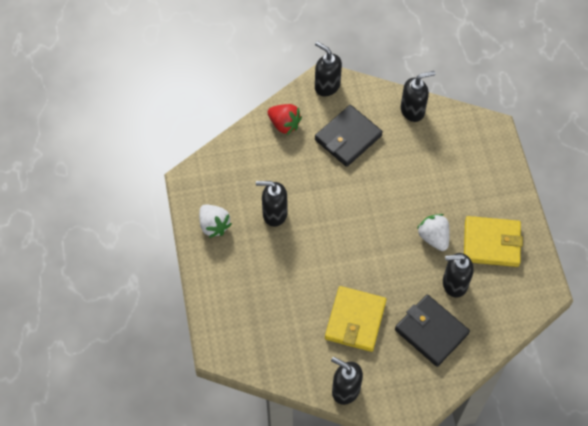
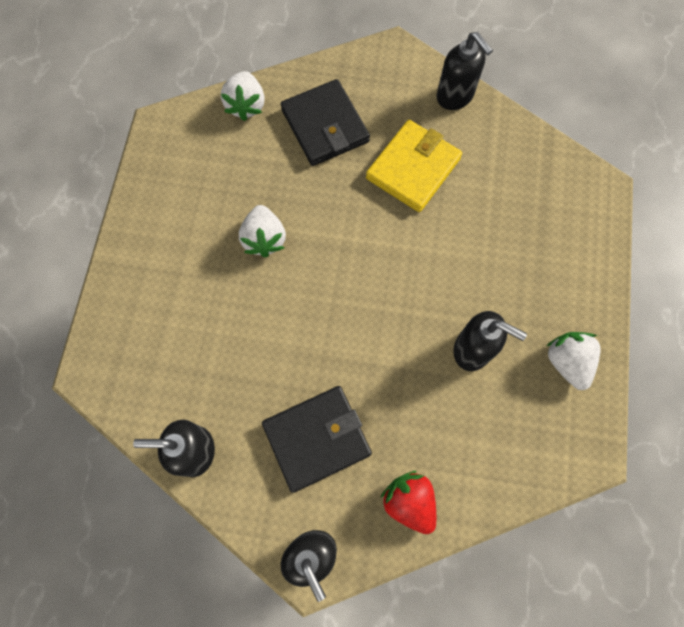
camera: 160 degrees left, 10 degrees up
(454, 284) = (268, 171): black soap dispenser -> none
(491, 243) = (193, 206): yellow wallet -> none
(495, 328) = (246, 105): none -> white strawberry

